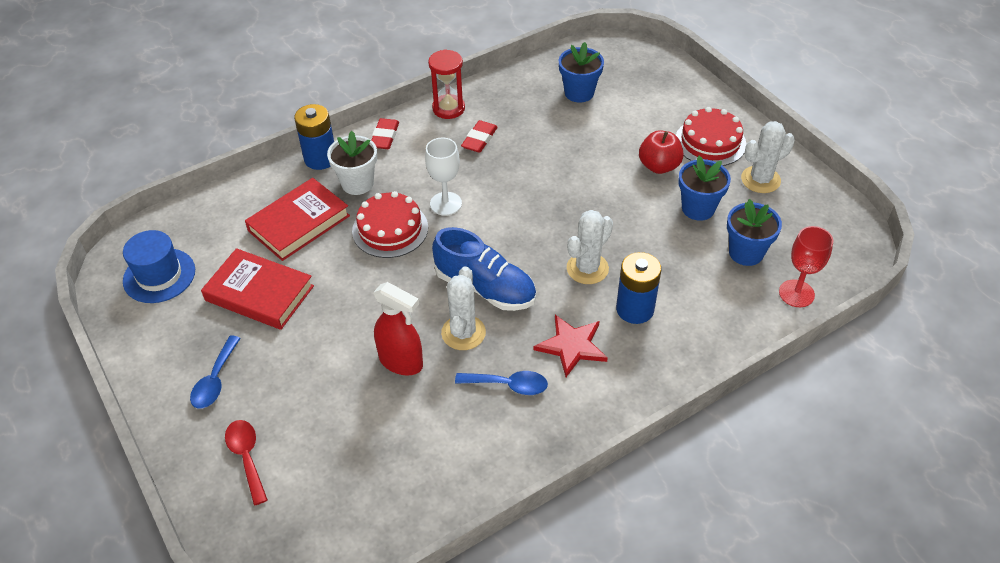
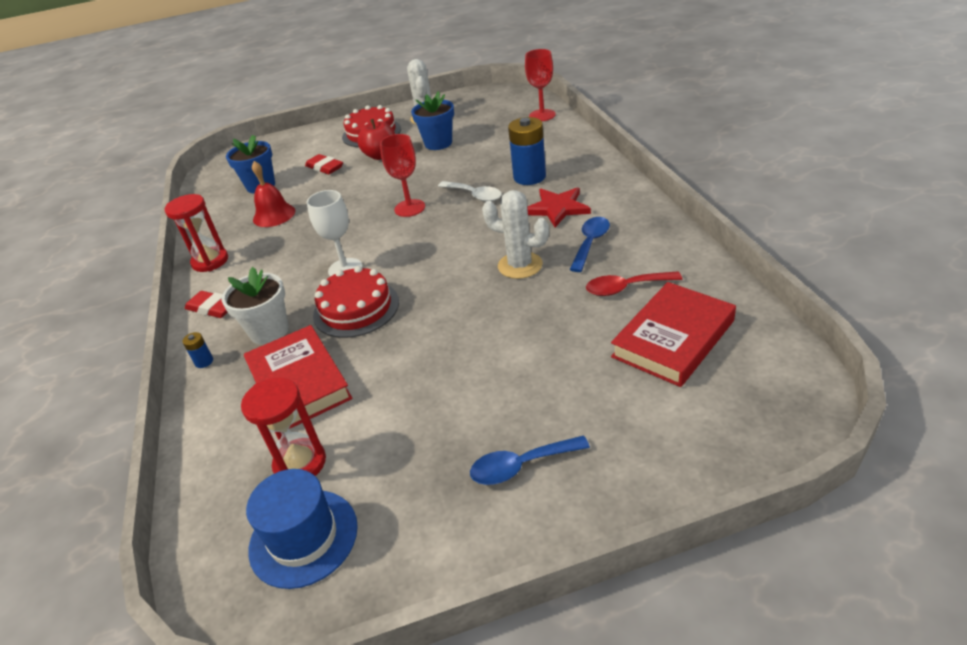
camera: 70 degrees left, 10 degrees down
(215, 380) = (521, 466): blue spoon -> blue spoon turned 135 degrees clockwise
(220, 252) = (300, 463): none -> red hourglass
(247, 457) = (646, 433): red spoon -> red spoon (625, 288)
(259, 293) = (394, 421): red book -> red book (673, 339)
(320, 158) = (204, 361): blue battery -> blue battery, size x0.44
(401, 362) = (542, 306): red spray bottle -> none
(479, 139) = (272, 244): red eraser -> red eraser (324, 167)
(485, 288) = (470, 250): blue shoe -> none
(527, 122) = (274, 215): none -> red bell
(554, 221) = (409, 208): none -> red goblet
(587, 268) = (475, 195): white cactus -> white spoon
(746, 253) = (494, 129): blue flower pot -> none

